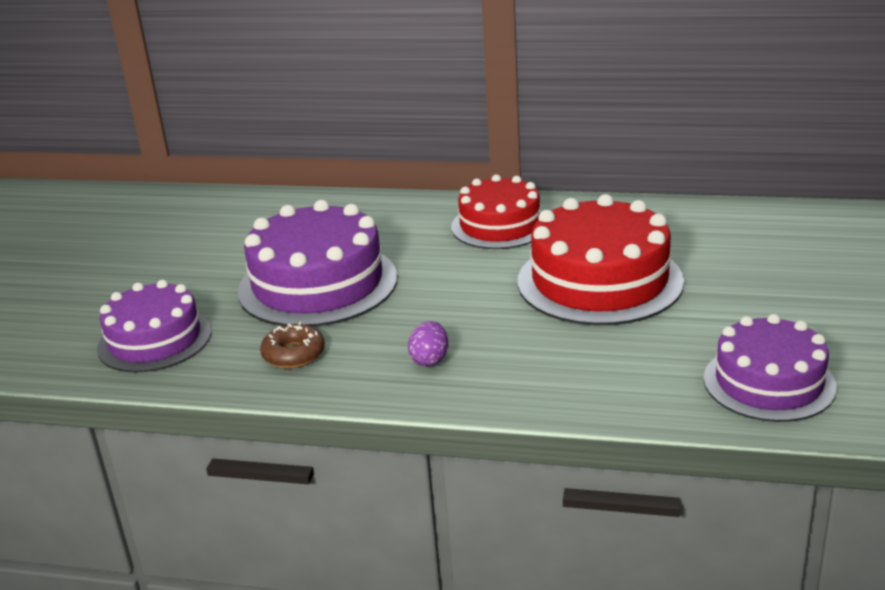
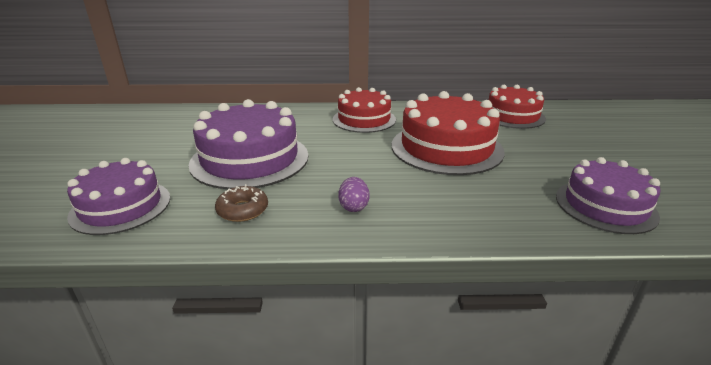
camera: 15 degrees left, 0 degrees up
(741, 229) = (512, 116): none -> red cake

